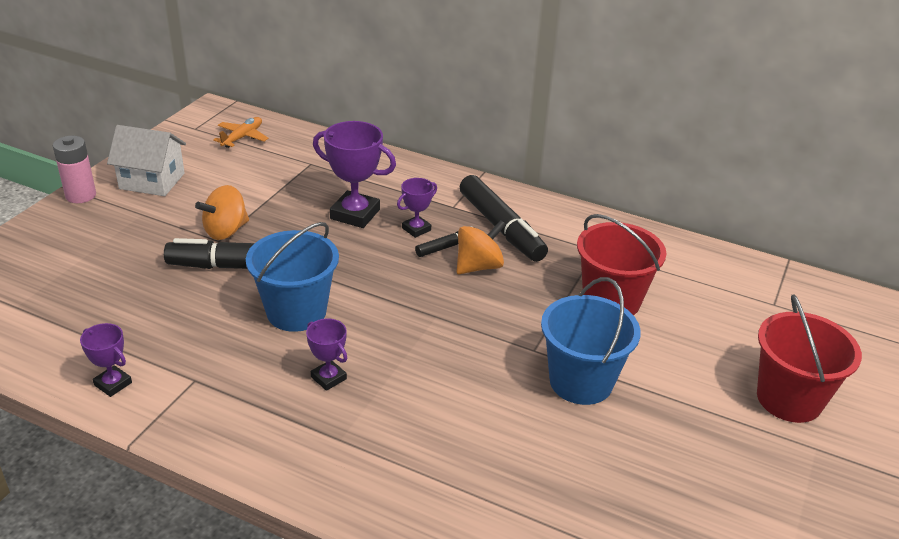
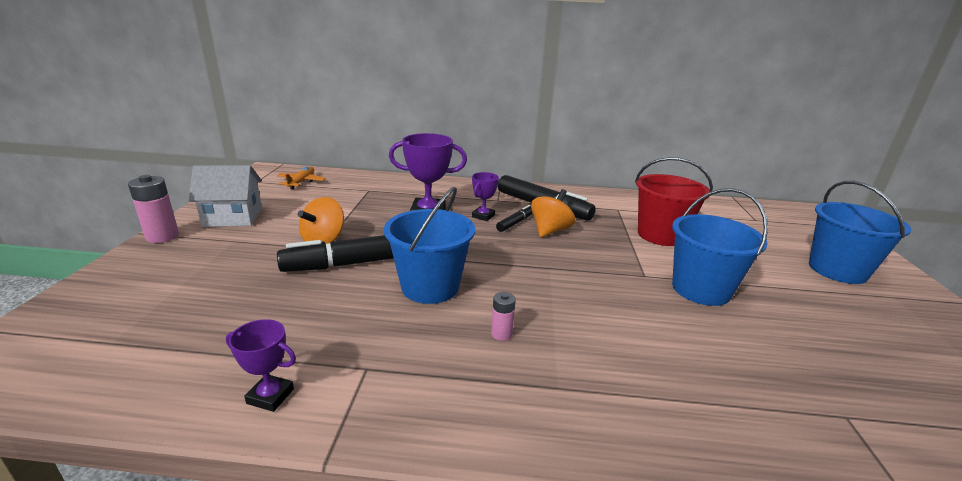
camera: 20 degrees left, 10 degrees down
(328, 378) = (501, 334): purple trophy -> pink battery
(789, 399) = (837, 270): red bucket -> blue bucket

